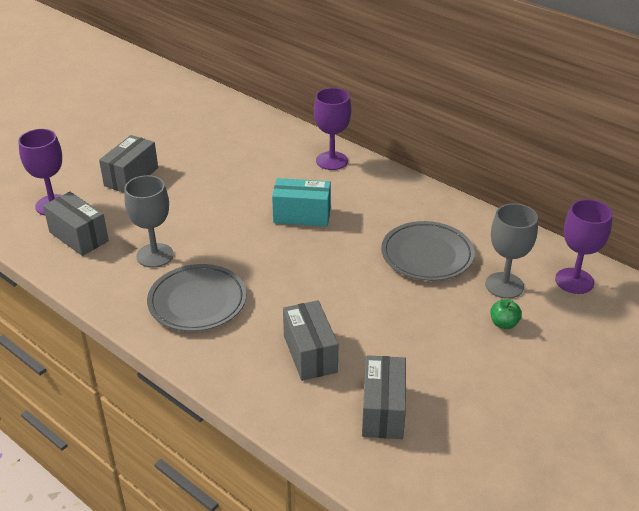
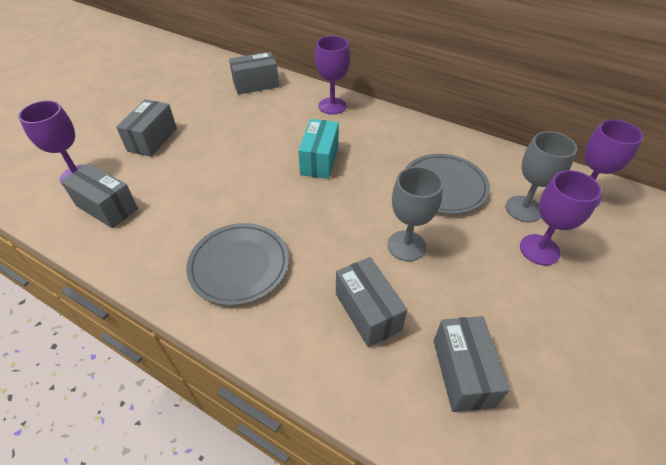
camera: 10 degrees left, 10 degrees up
(155, 255) = (187, 218): grey goblet -> grey goblet (406, 246)
(252, 129) = (256, 84): none -> grey box
(302, 215) = (319, 160): turquoise box -> turquoise box turned 75 degrees counterclockwise
(504, 324) = (539, 249): green apple -> purple goblet

